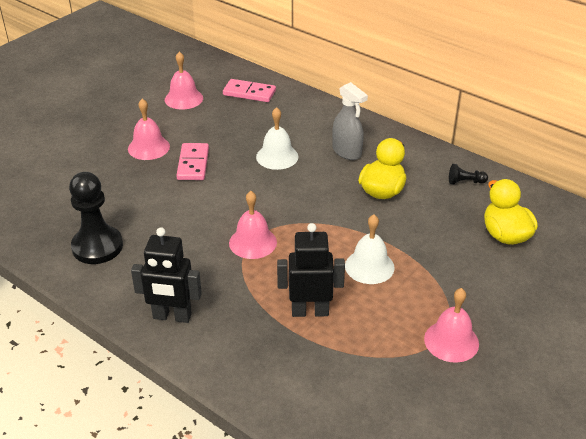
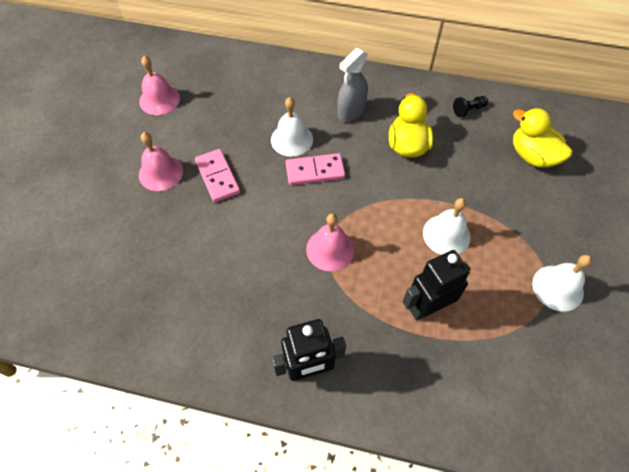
camera: 25 degrees left, 20 degrees up
(97, 247) = (184, 316): black pawn -> none
(249, 93) = (220, 72): pink domino -> pink domino (315, 171)
(347, 152) = (351, 111): grey spray bottle -> grey spray bottle turned 105 degrees clockwise
(451, 341) = (558, 288): pink bell -> white bell

